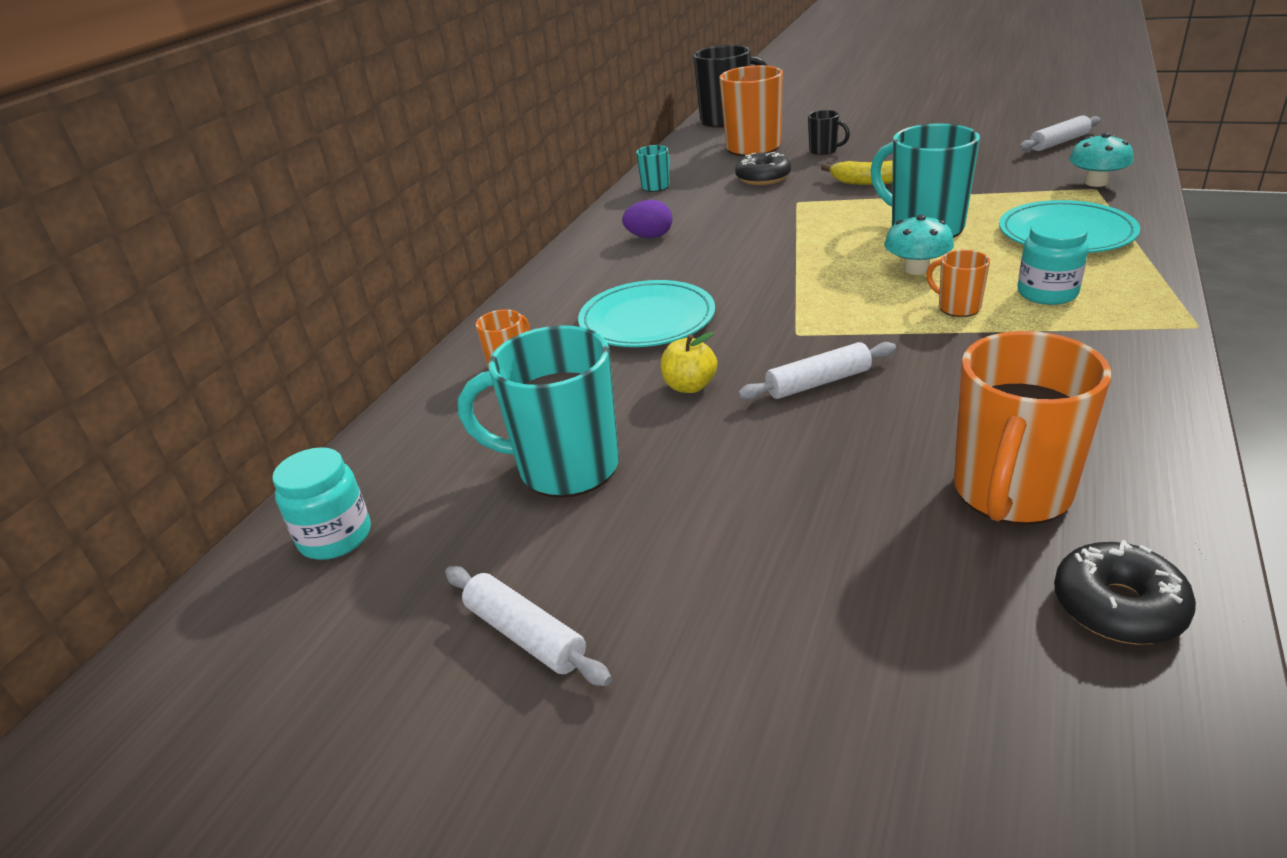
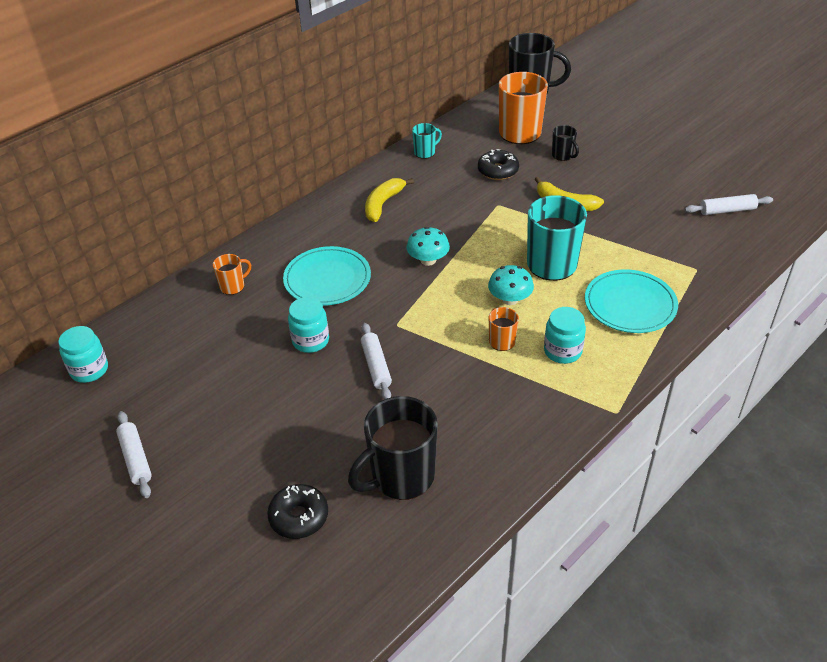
camera: 20 degrees right, 10 degrees up
(565, 467) = (213, 371): turquoise mug -> none
(649, 237) = (383, 204): purple egg -> yellow banana
(689, 386) = (310, 341): yellow apple -> turquoise jar
(818, 383) = (376, 366): white rolling pin -> white rolling pin turned 75 degrees clockwise
(1010, 493) = (401, 477): orange mug -> black mug
(1096, 182) = (703, 263): turquoise mushroom -> turquoise mushroom (428, 260)
(1118, 607) = (385, 554): black donut -> black donut (299, 517)

